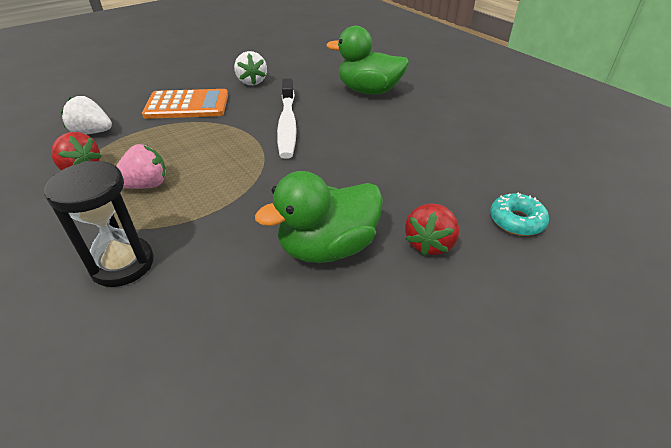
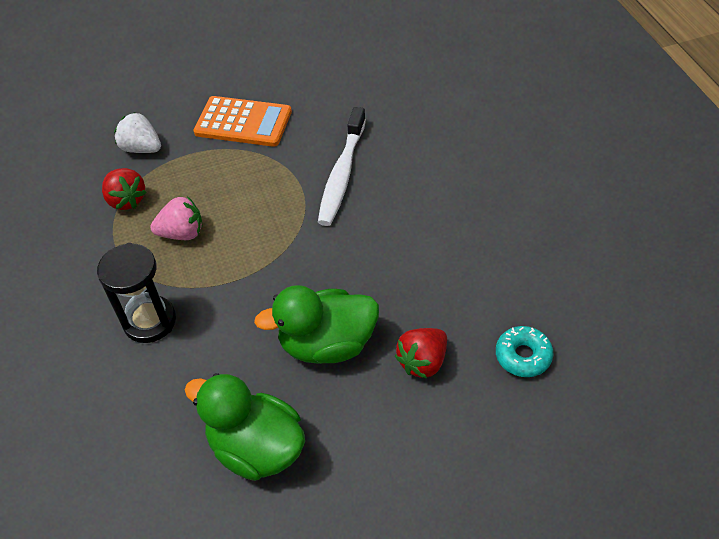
camera: 20 degrees right, 10 degrees up
(252, 81) = (324, 93): white strawberry -> none
(369, 91) = (456, 133): green duck -> green duck (256, 448)

